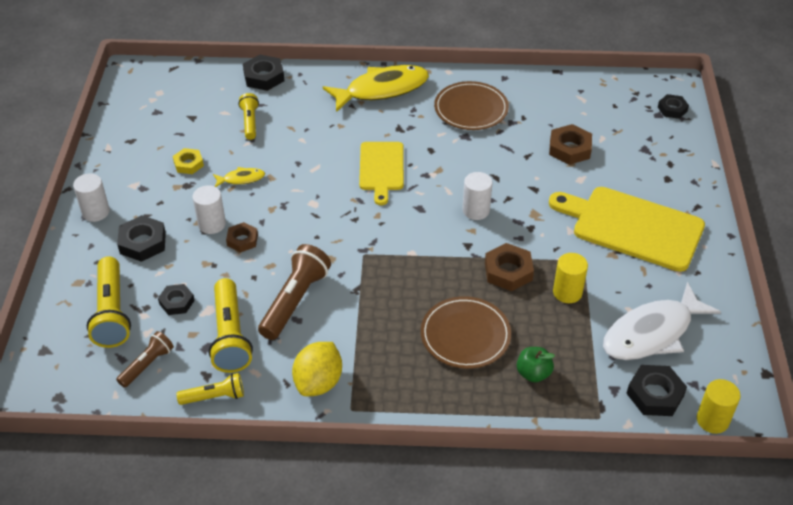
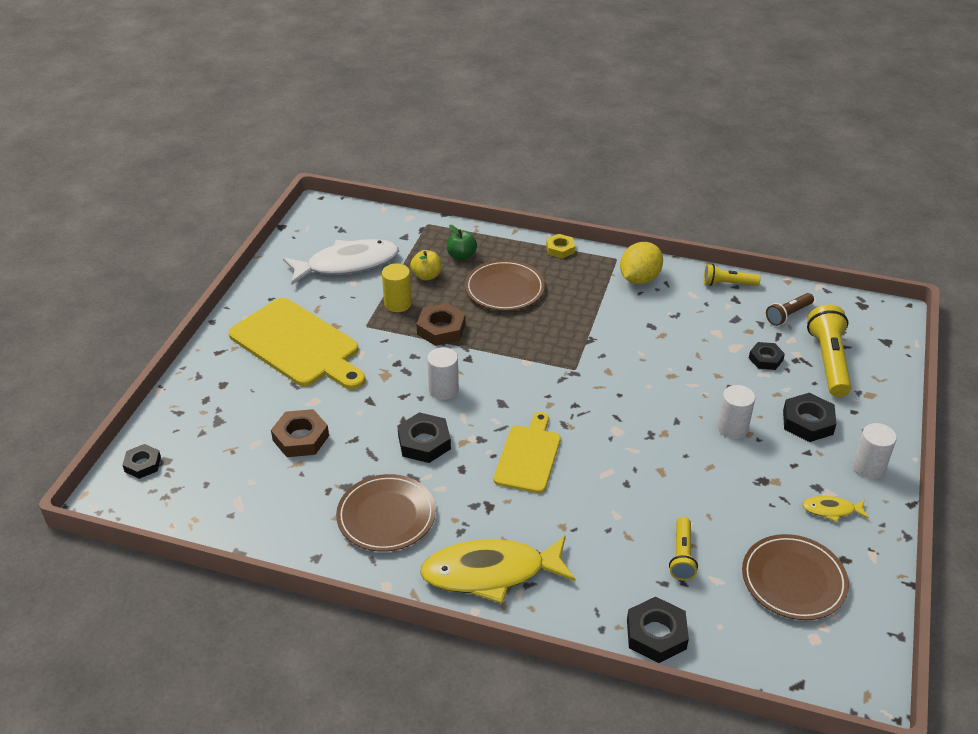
camera: 165 degrees left, 5 degrees down
(169, 121) = (793, 580): none -> brown plate
(188, 164) = (763, 508): yellow nut -> yellow nut (560, 249)
(230, 336) = (713, 323): yellow flashlight -> none
(241, 179) = (697, 475): yellow fish -> yellow fish (831, 510)
(242, 240) = (699, 405): brown nut -> none
(295, 301) = (650, 340): brown flashlight -> none
(557, 335) = (426, 276): none -> yellow apple
(655, 394) = (376, 229): black nut -> black nut (424, 442)
(712, 420) = (346, 209): yellow cylinder -> none

